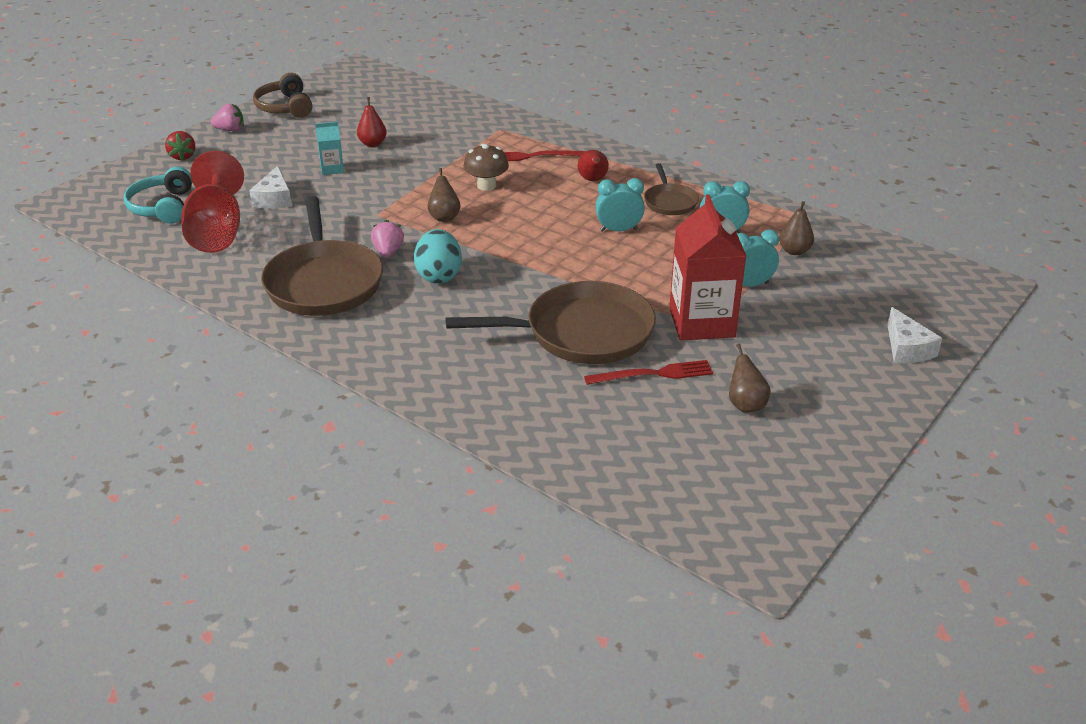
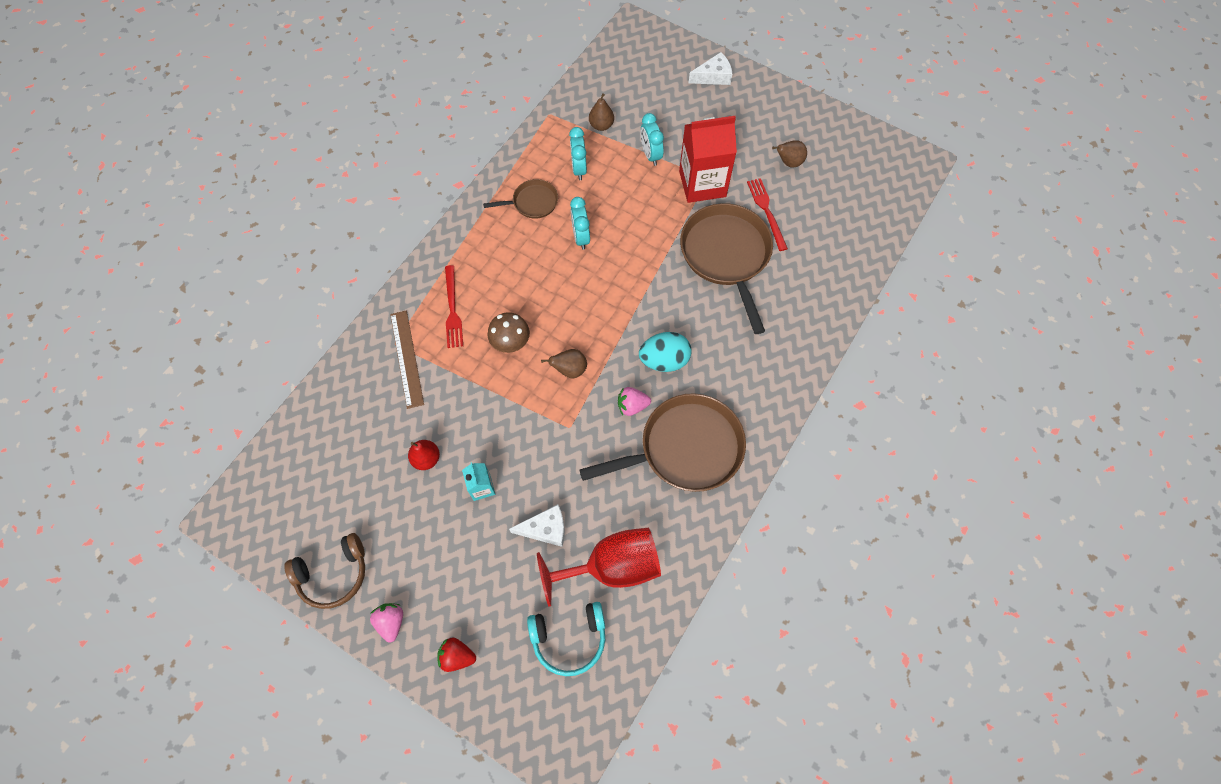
camera: 95 degrees left, 30 degrees up
(183, 156) = (457, 656): red strawberry -> red strawberry turned 150 degrees counterclockwise
(482, 135) = (407, 358): none -> brown ruler
(593, 180) = (497, 259): red pear -> none

